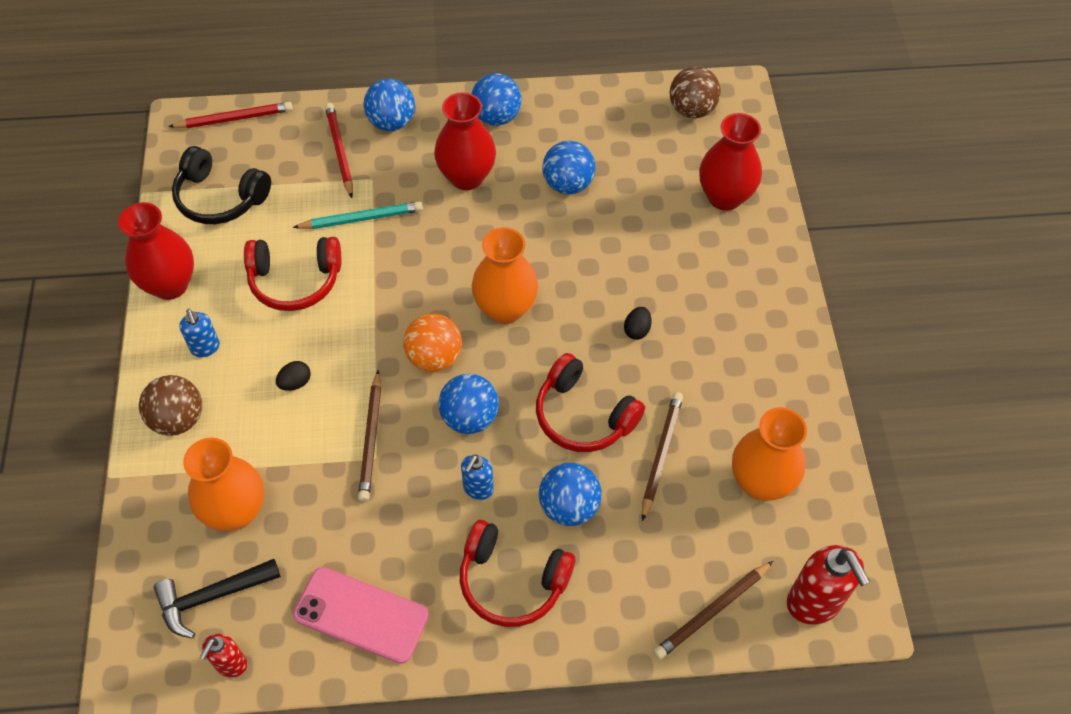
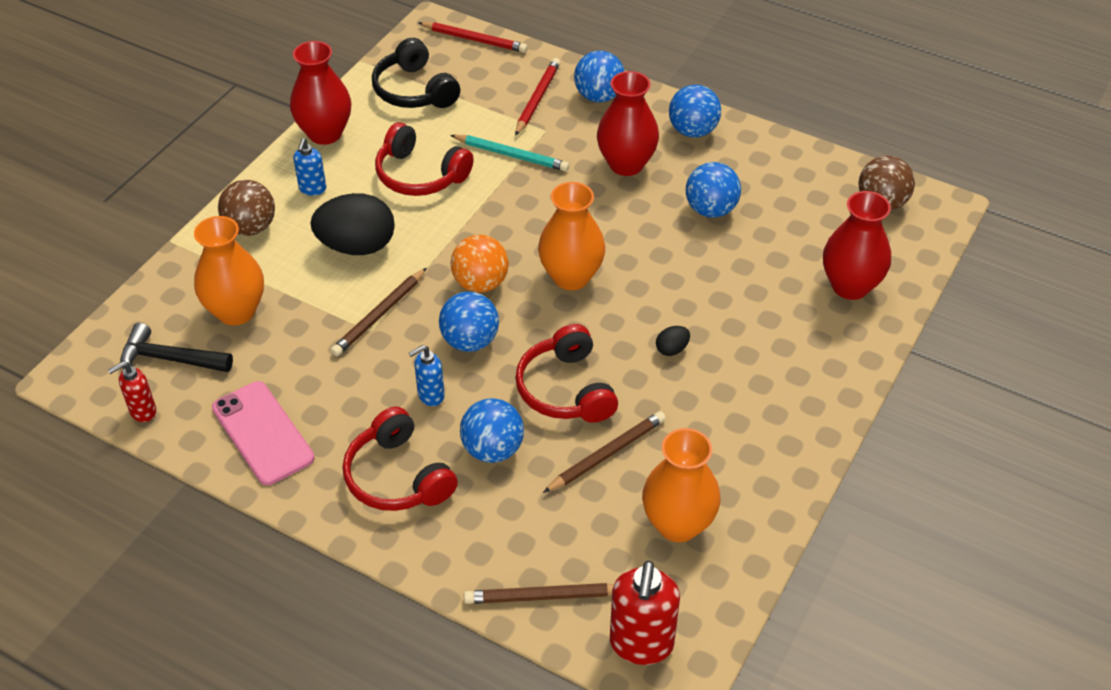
camera: 35 degrees right, 10 degrees down
(295, 383) = (357, 246): black egg -> black egg, size x2.35

